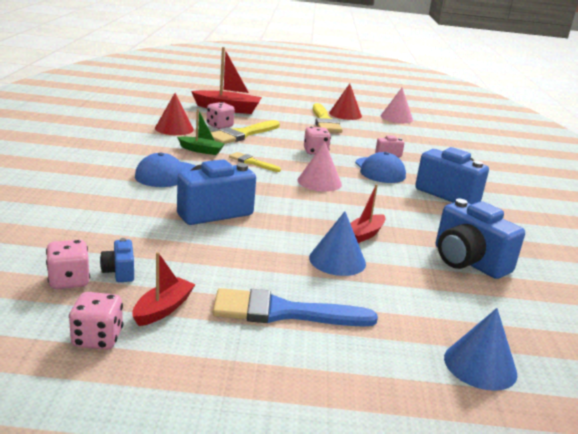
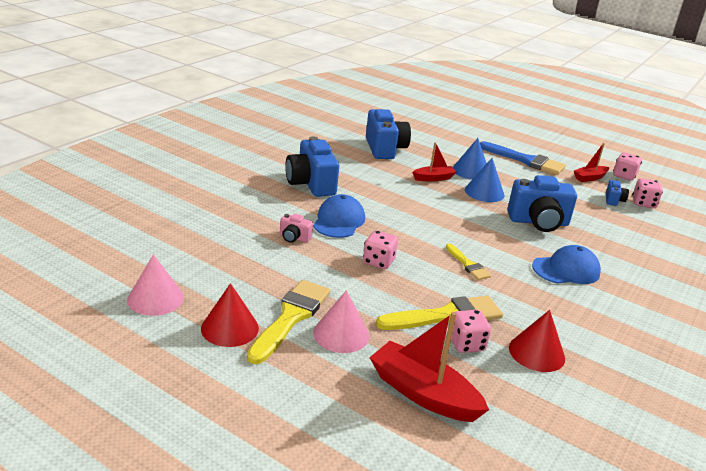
camera: 150 degrees left, 5 degrees up
(201, 150) = (517, 297): green boat -> none
(319, 182) = (419, 224): pink cone -> pink cone (341, 334)
(480, 365) = (448, 124): blue cone -> blue cone (484, 192)

